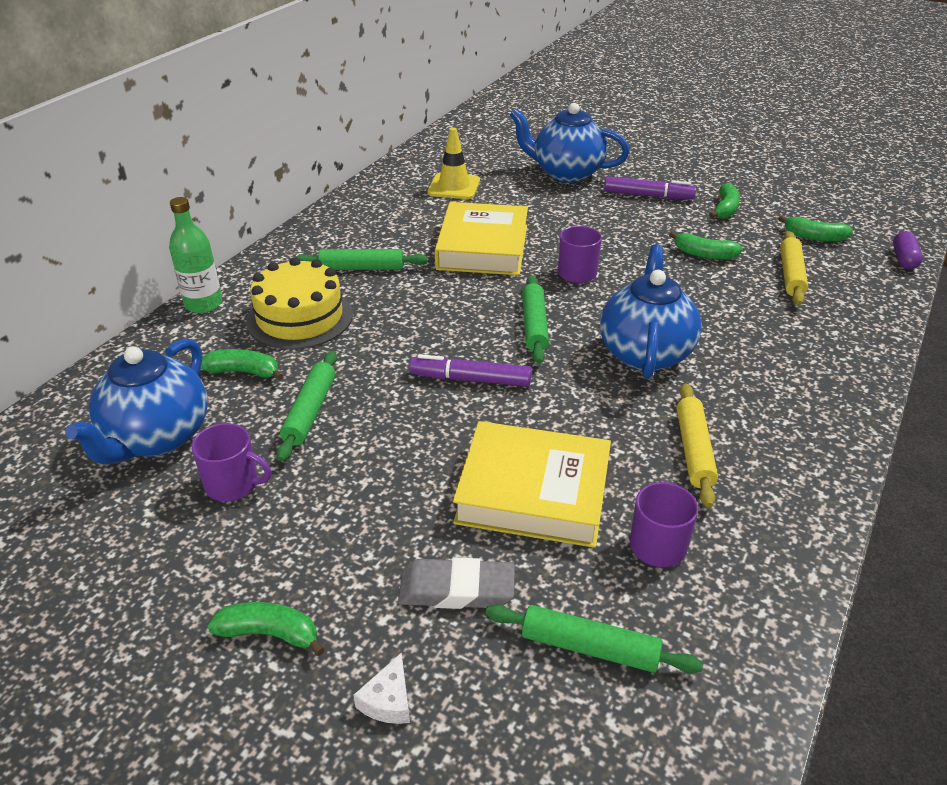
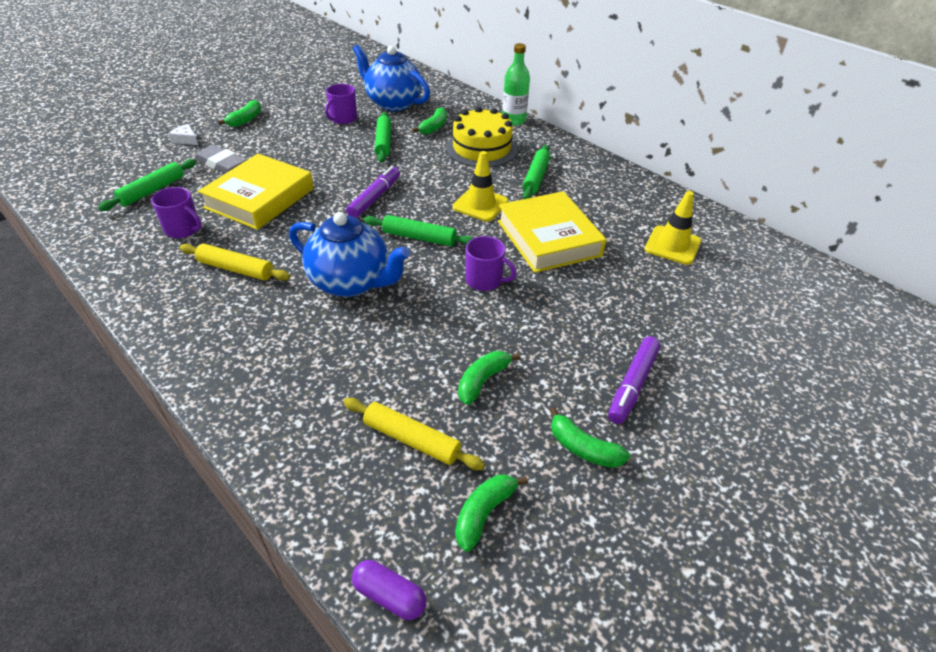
camera: 105 degrees right, 5 degrees up
(310, 411) = (383, 142): green rolling pin -> green rolling pin turned 60 degrees clockwise
(442, 296) = (480, 204): none -> yellow traffic cone
(456, 589) = (221, 164): grey eraser -> grey eraser turned 75 degrees counterclockwise
(483, 247) = (548, 238): yellow book -> yellow book turned 45 degrees clockwise
(566, 173) = (701, 332): blue teapot -> none

